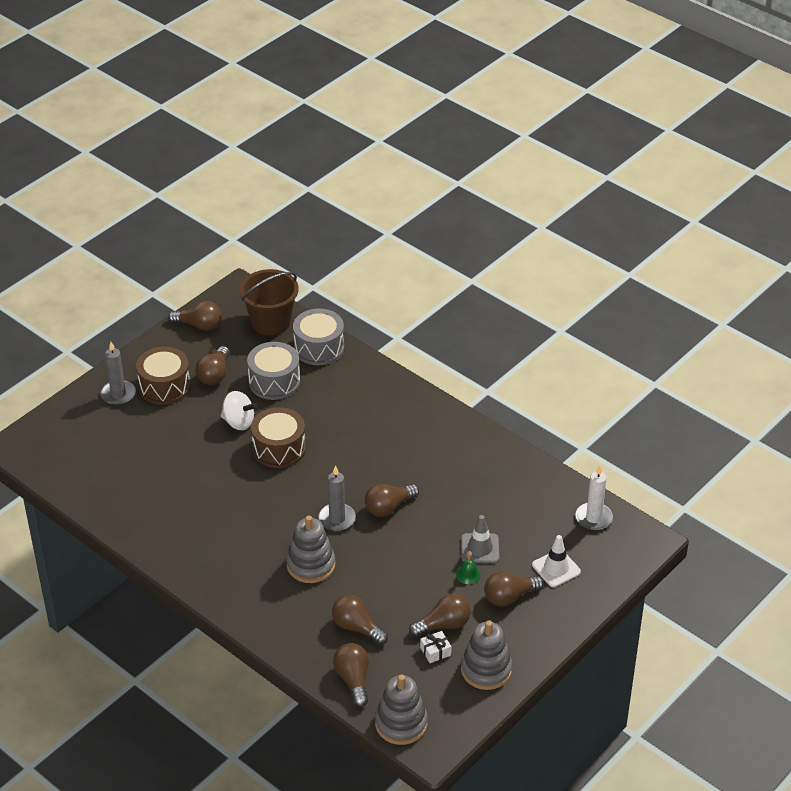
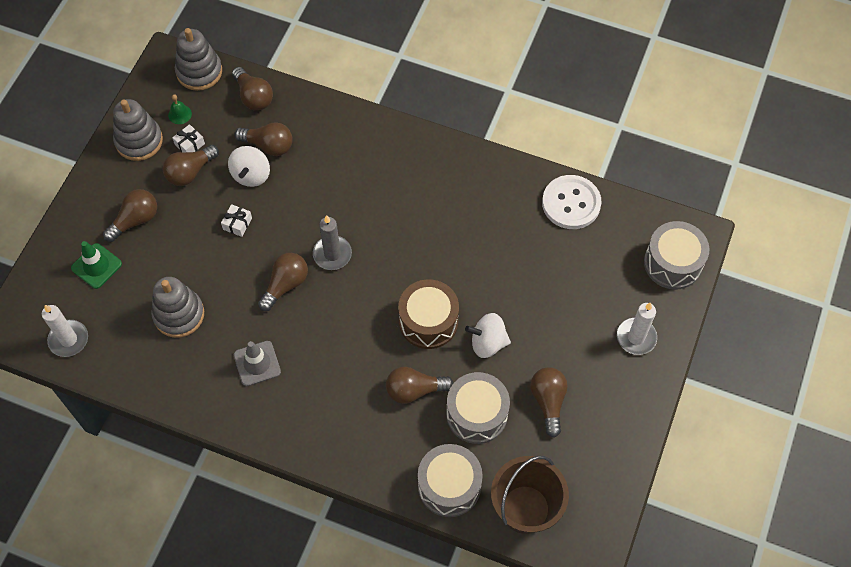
camera: 160 degrees right, 20 degrees up
(50, 433) = (672, 263): none -> grey drum
(103, 499) = (571, 203): none -> white button
(118, 394) = (636, 337): grey candle -> white candle
(164, 386) = (593, 365): brown drum -> none
(199, 325) = (606, 473): brown light bulb -> brown light bulb (414, 390)
(311, 565) = (337, 195): grey stacking toy -> grey stacking toy (179, 314)
(384, 605) = (251, 175): none -> white spinning top
(413, 567) = (237, 224): none -> white gift
(468, 574) = (182, 232): green bell -> green bell (180, 114)
(480, 548) = (178, 265): grey traffic cone -> grey traffic cone (257, 363)
(556, 568) = (96, 266): white traffic cone -> green traffic cone

